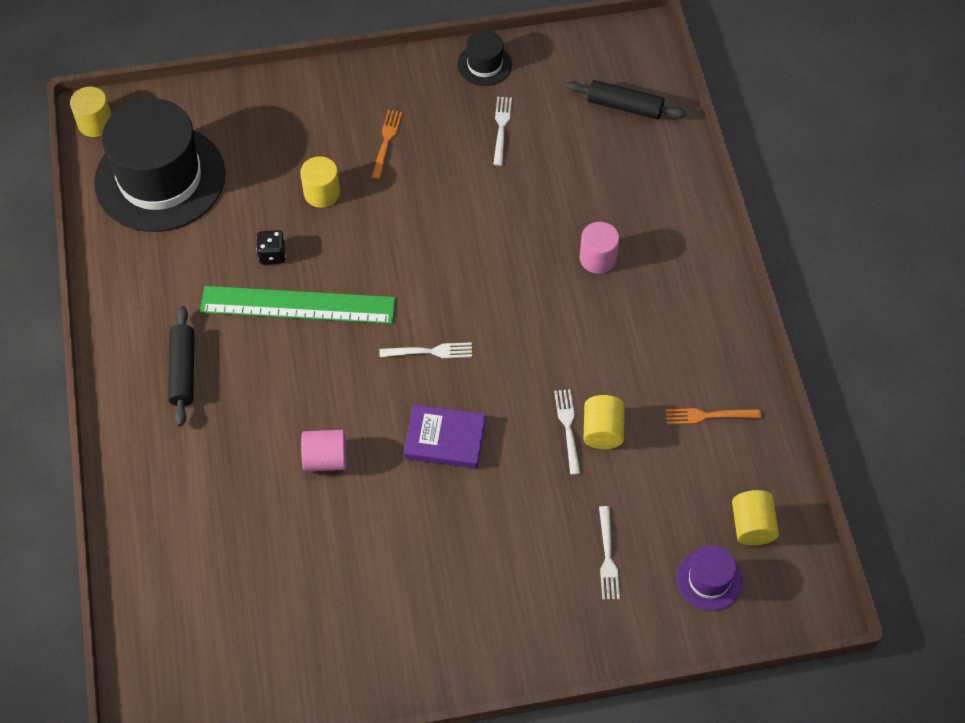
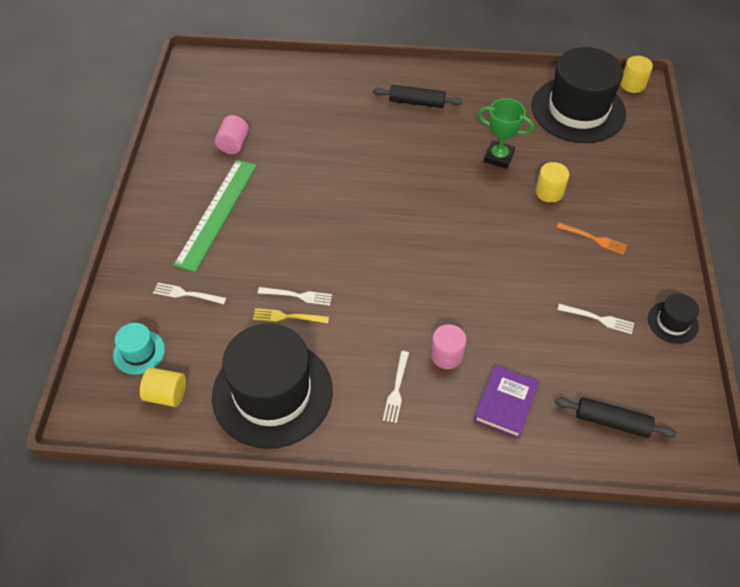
camera: 105 degrees right, 5 degrees down
(272, 255) = (499, 157): black dice -> green trophy
(298, 305) = (452, 164): green ruler -> green ruler (217, 213)
(325, 459) = (326, 159): pink cylinder -> pink cylinder (233, 144)
(430, 351) = (391, 228): white fork -> white fork (396, 390)
(445, 439) = (317, 222): purple book -> purple book (505, 403)
(602, 431) = (287, 317): yellow cylinder -> yellow fork
(624, 107) = (612, 421): black rolling pin -> black rolling pin turned 75 degrees clockwise
(708, 416) = (272, 393): orange fork -> black hat
(709, 580) = (139, 352): purple hat -> turquoise hat

